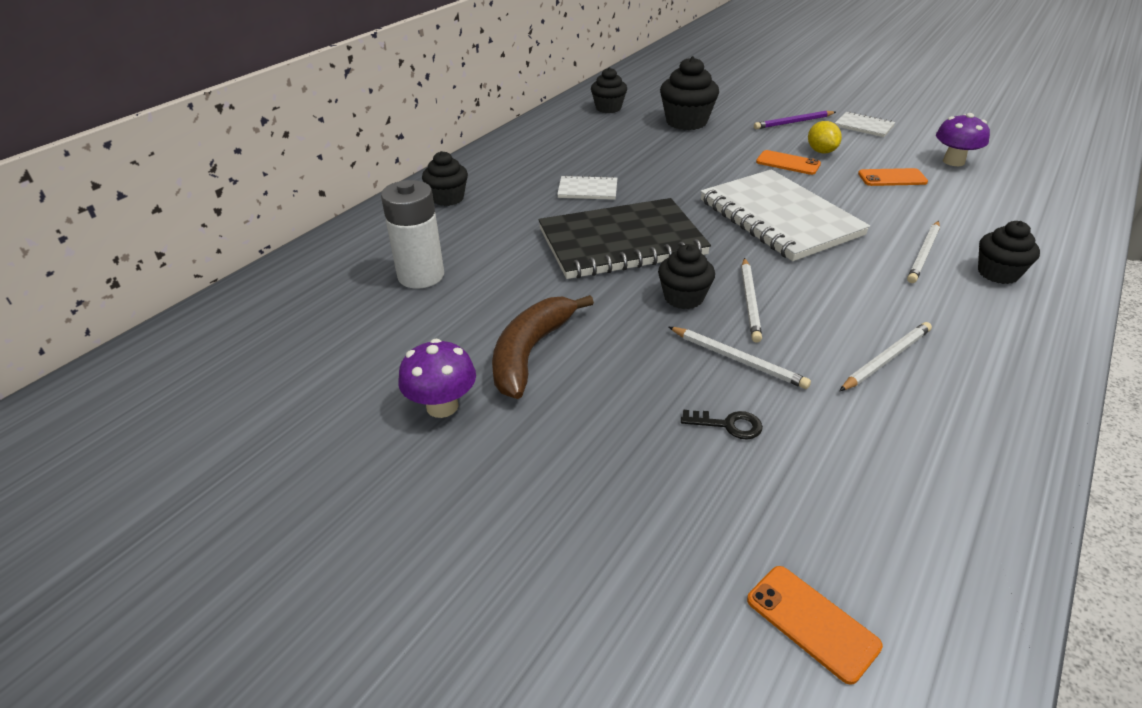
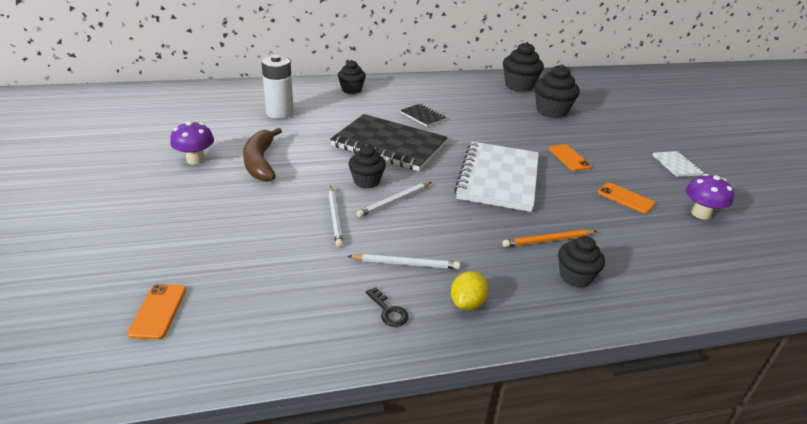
camera: 40 degrees right, 5 degrees down
(530, 353) = (260, 162): brown banana -> brown banana turned 75 degrees counterclockwise
(587, 190) = (422, 116): white notebook -> black notebook
(608, 108) = (519, 86): black cupcake -> black cupcake, size x1.52
(728, 425) = (276, 235): black key -> black key (388, 311)
(793, 122) = (626, 141): purple pencil -> none
(821, 151) = (608, 163): yellow lemon -> yellow lemon (467, 303)
(924, 254) = (548, 240): white pencil -> orange pencil

